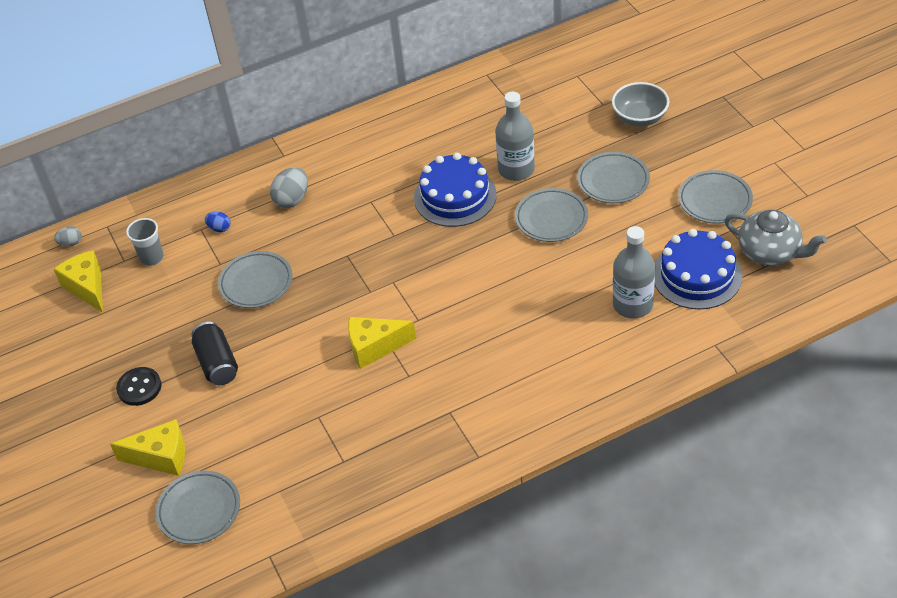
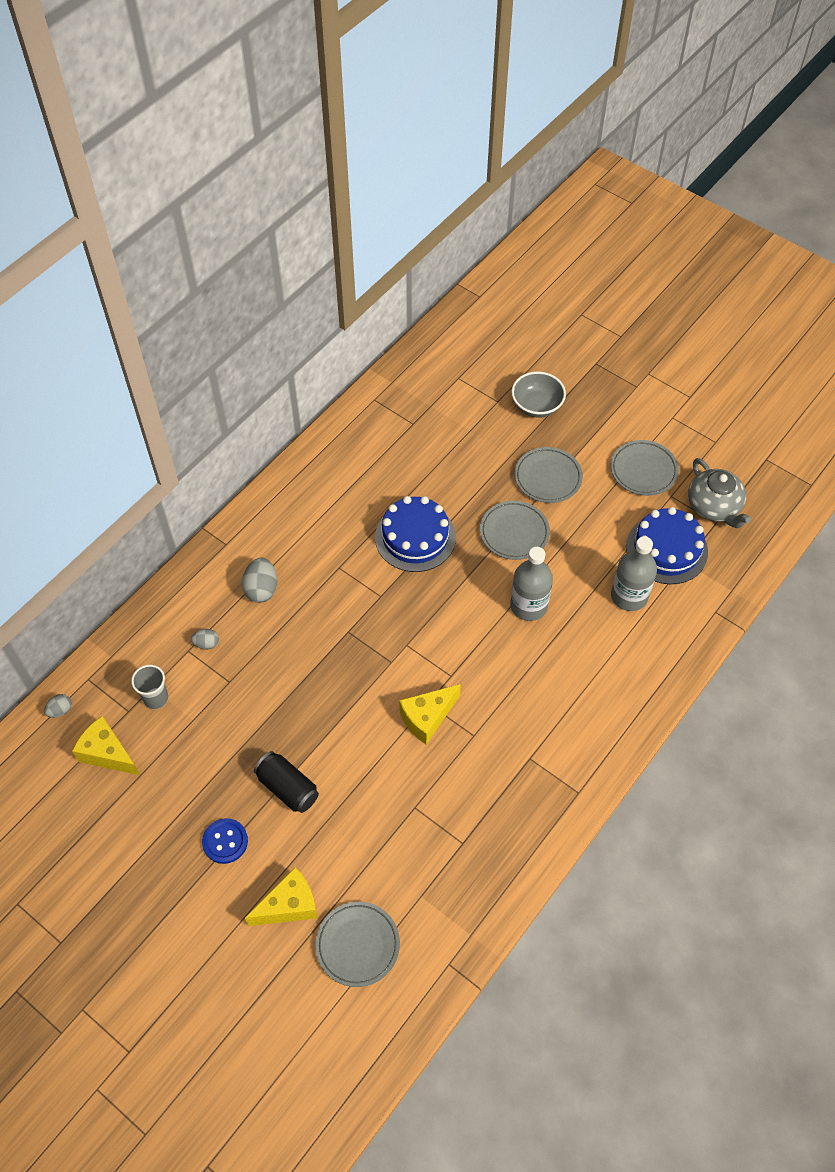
camera: 30 degrees left, 10 degrees up
(139, 387) = (225, 841): black button -> blue button
(219, 228) = (207, 644): blue egg -> grey egg
(256, 283) = (277, 690): grey plate -> none
(516, 169) = (456, 492): grey bottle -> grey bottle (528, 606)
(770, 252) = (714, 507): grey teapot -> grey teapot turned 60 degrees clockwise

